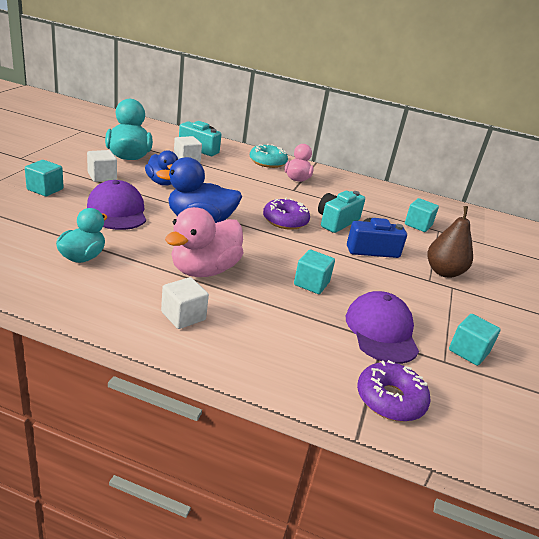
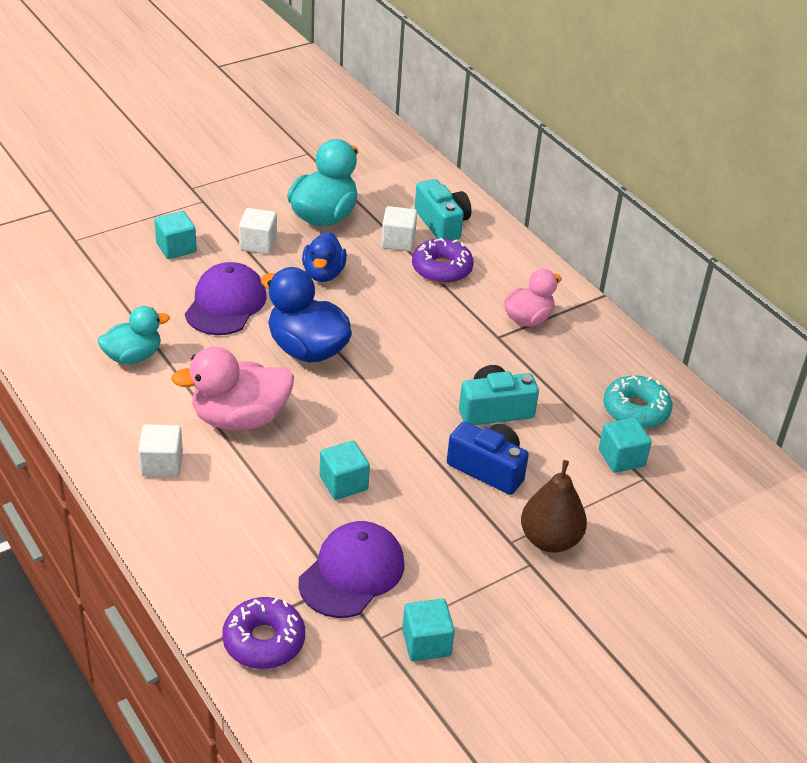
camera: 40 degrees right, 10 degrees up
(267, 162) = (519, 275): turquoise donut -> turquoise donut (636, 410)
(285, 221) = (420, 384): purple donut -> purple donut (441, 269)

